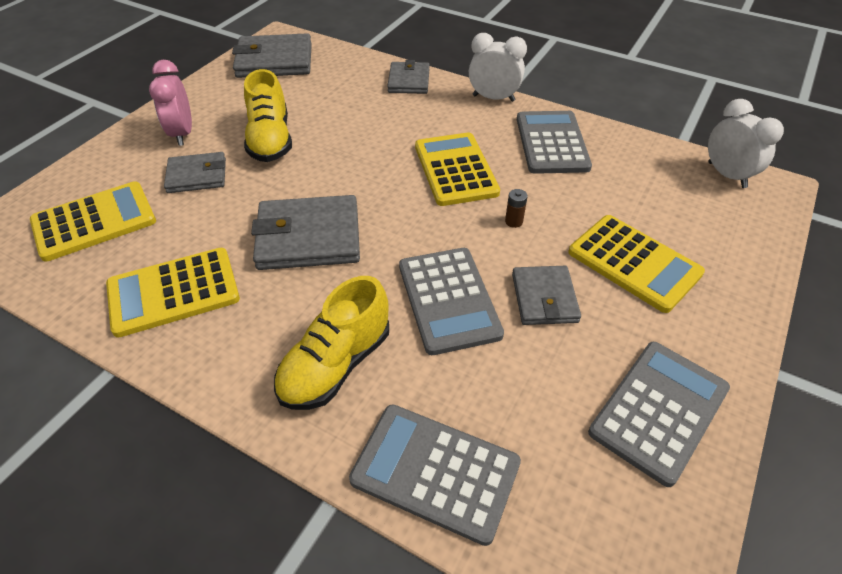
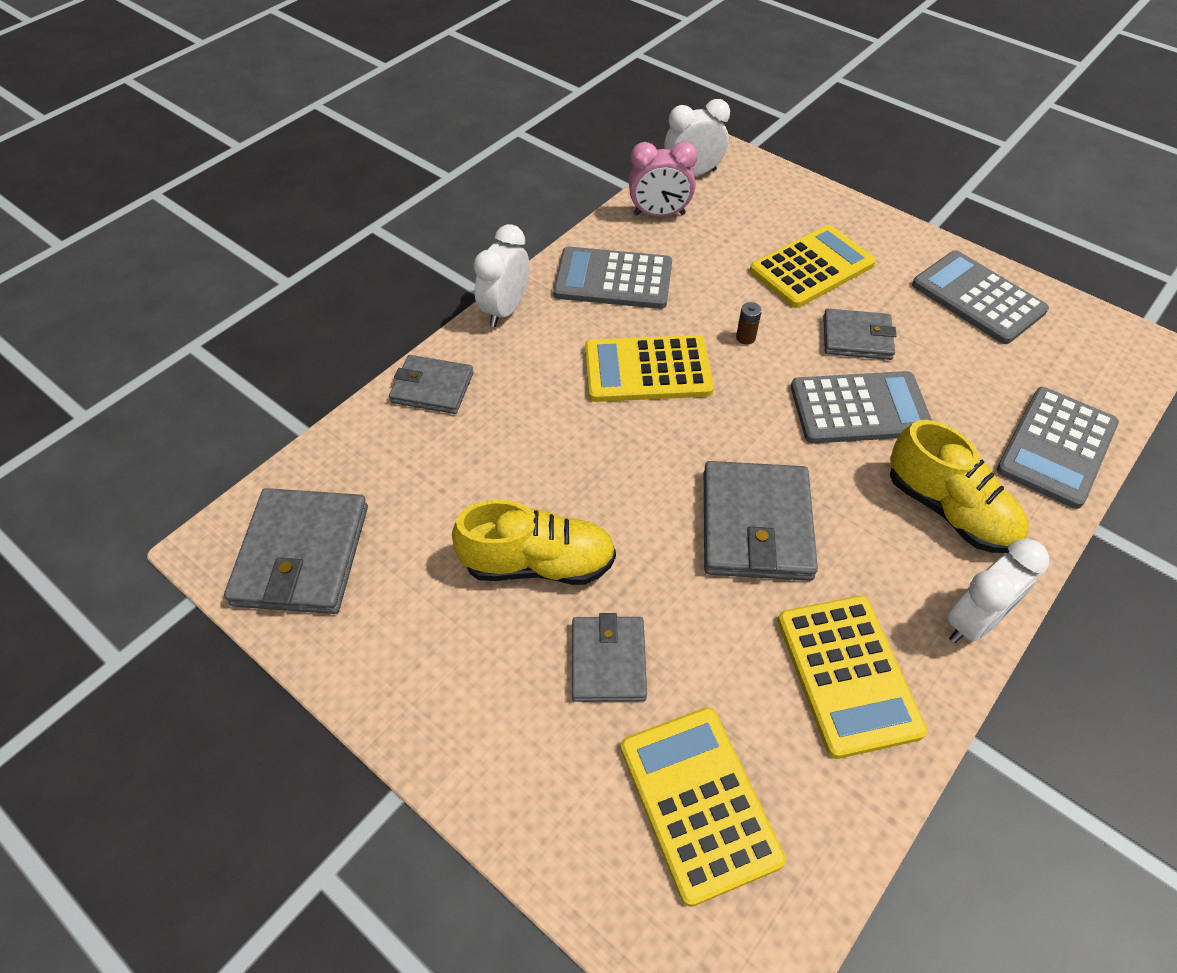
camera: 80 degrees left, 5 degrees up
(182, 134) = (489, 690): pink clock -> pink clock (659, 214)
(215, 376) = (973, 621): none -> white clock

